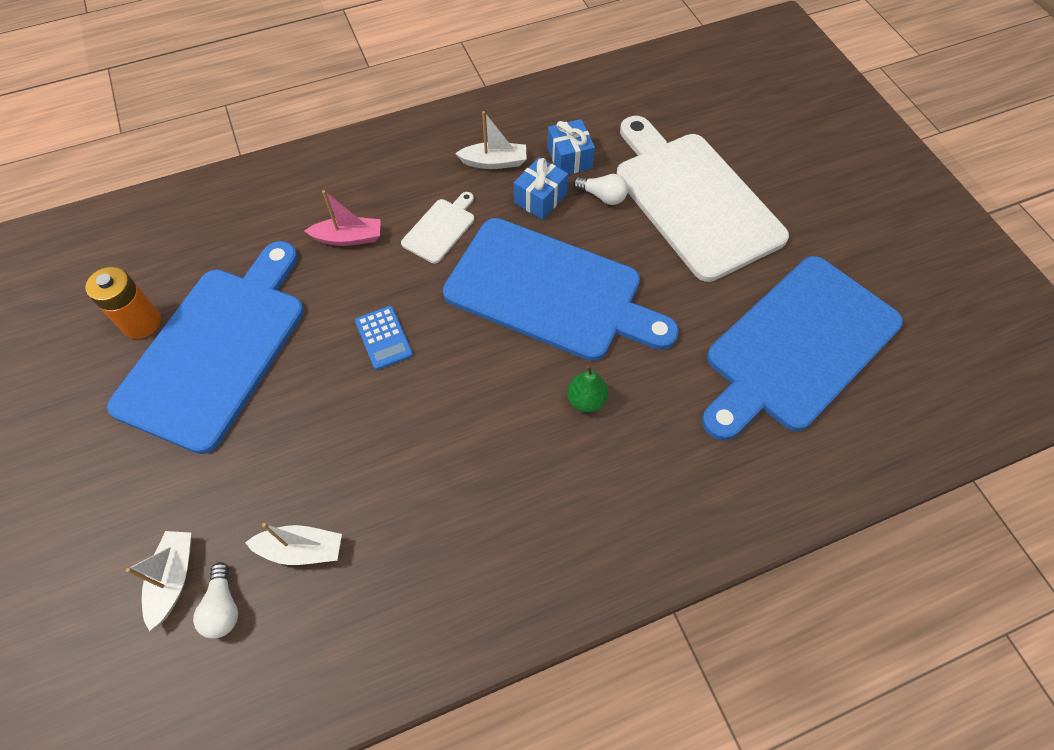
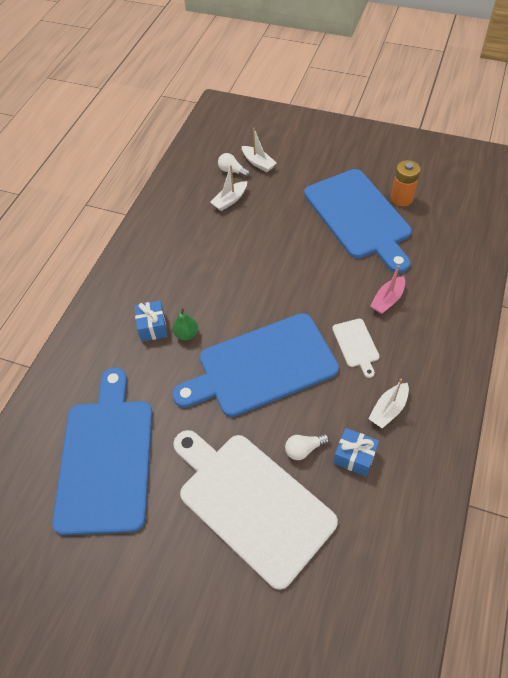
camera: 135 degrees right, 5 degrees down
(384, 338) = (304, 278): blue calculator -> none
(540, 198) = (334, 412): blue gift -> blue gift (152, 327)
(693, 200) = (251, 503): white cutting board -> white cutting board turned 150 degrees counterclockwise

